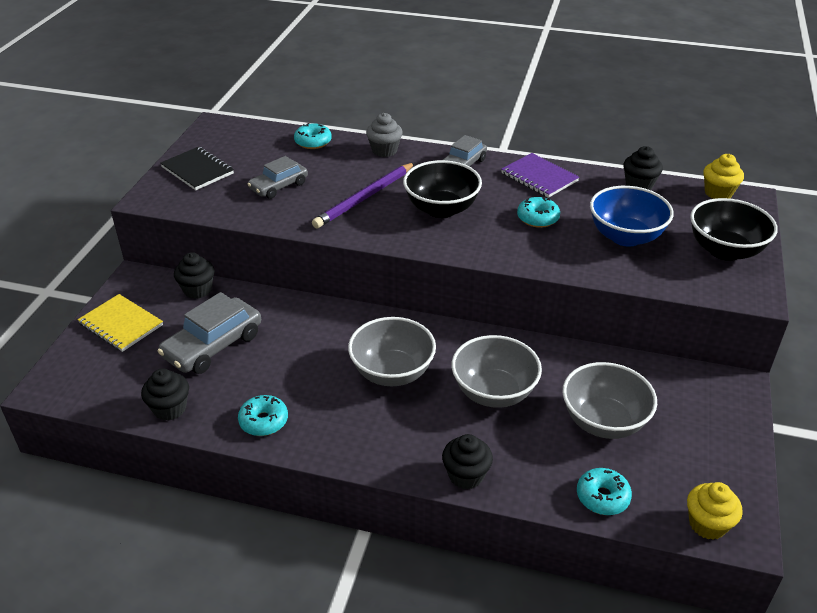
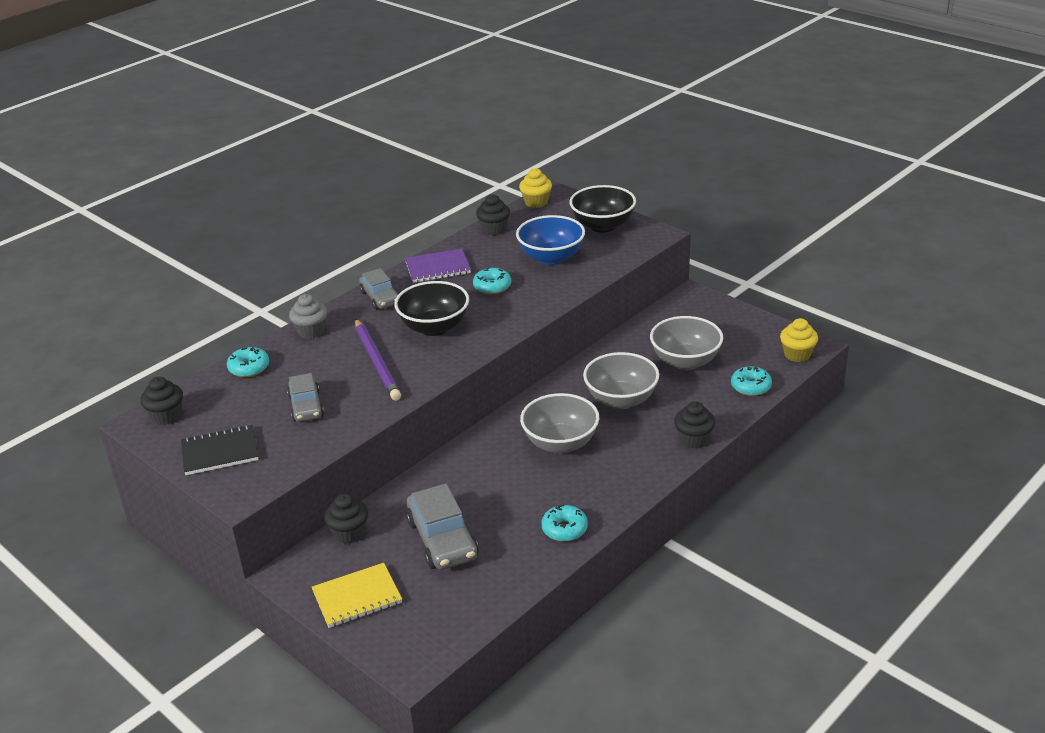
camera: 60 degrees left, 5 degrees down
(170, 408) = (507, 584): black cupcake -> black cupcake (166, 416)

